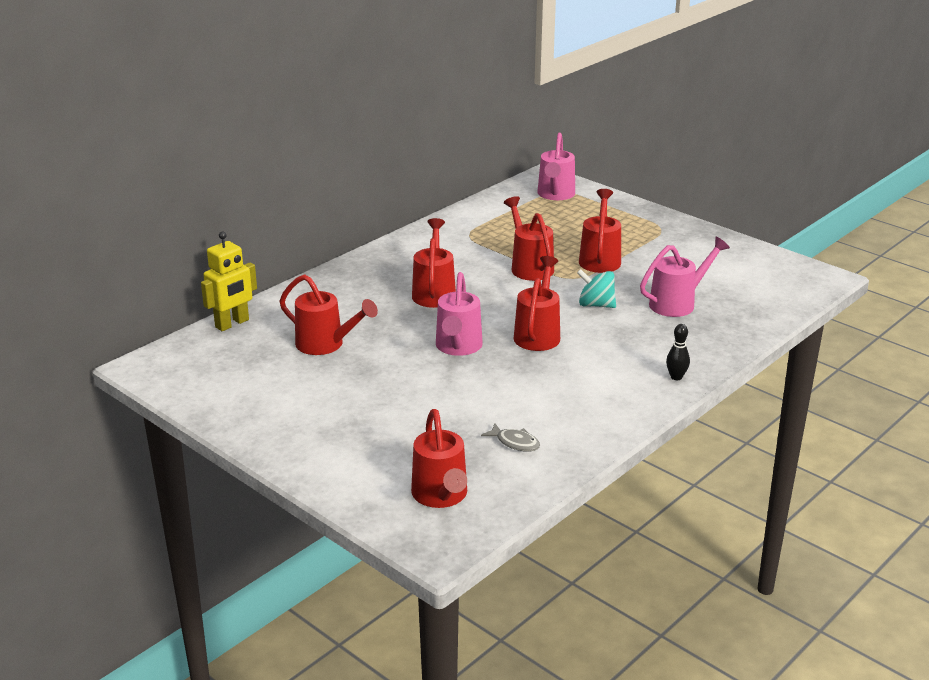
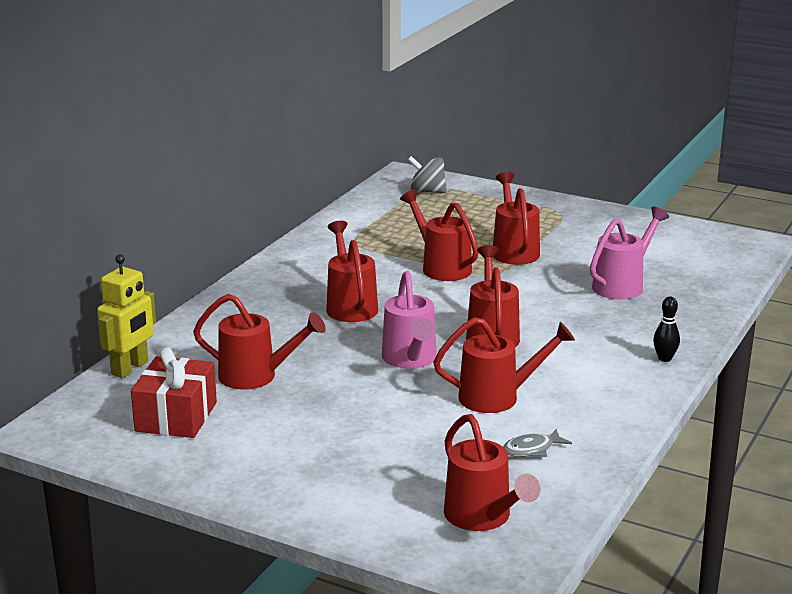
camera: 15 degrees left, 5 degrees down
(246, 370) = (176, 417): none -> red gift
(512, 392) = (497, 397): none -> red watering can
(515, 442) = (532, 449): grey fish -> grey fish turned 135 degrees clockwise
(555, 195) = (427, 191): pink watering can -> grey spinning top
(596, 305) = (537, 297): turquoise spinning top -> none

